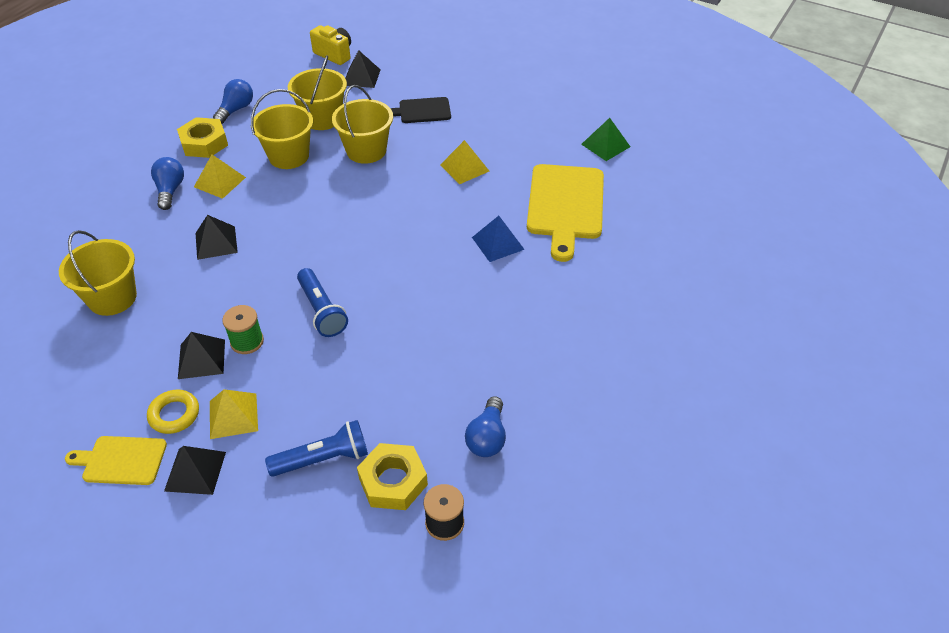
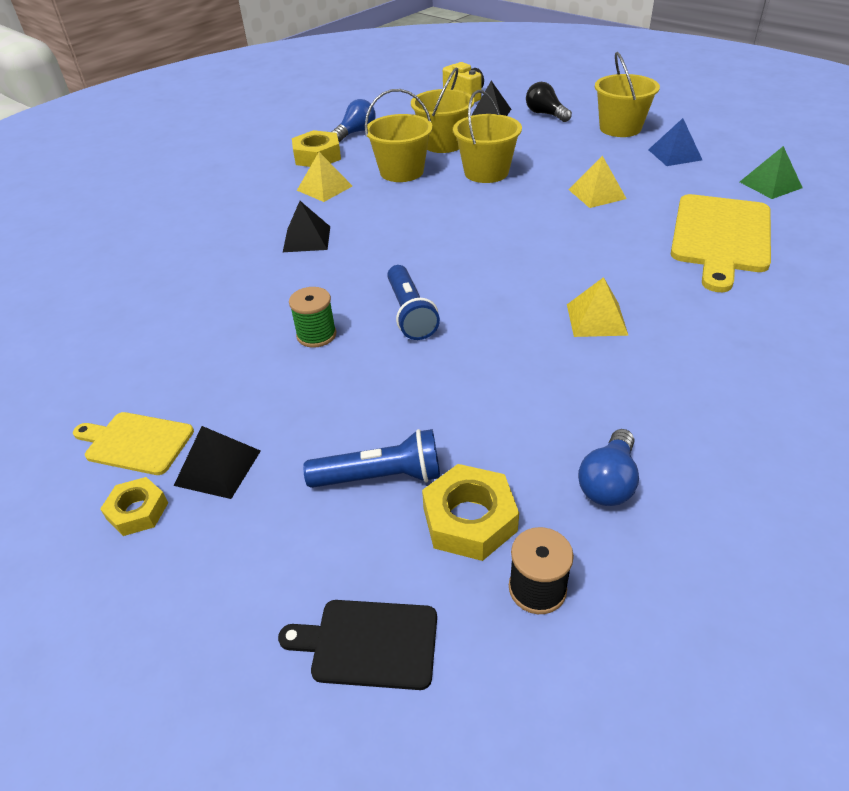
camera: 15 degrees right, 5 degrees down
(112, 298) = (183, 278): yellow bucket -> yellow bucket (620, 128)
(142, 516) = (137, 511): none -> yellow nut
(170, 190) = (272, 191): blue light bulb -> none
(174, 414) = (212, 401): yellow ring -> none
(201, 359) = (260, 346): black pyramid -> none
(233, 415) = (281, 411): yellow pyramid -> yellow pyramid (596, 319)
(412, 74) = (545, 114): none -> black light bulb
(422, 111) = (552, 143): black cutting board -> black cutting board (369, 643)
(498, 243) = (633, 266): blue pyramid -> blue pyramid (674, 154)

